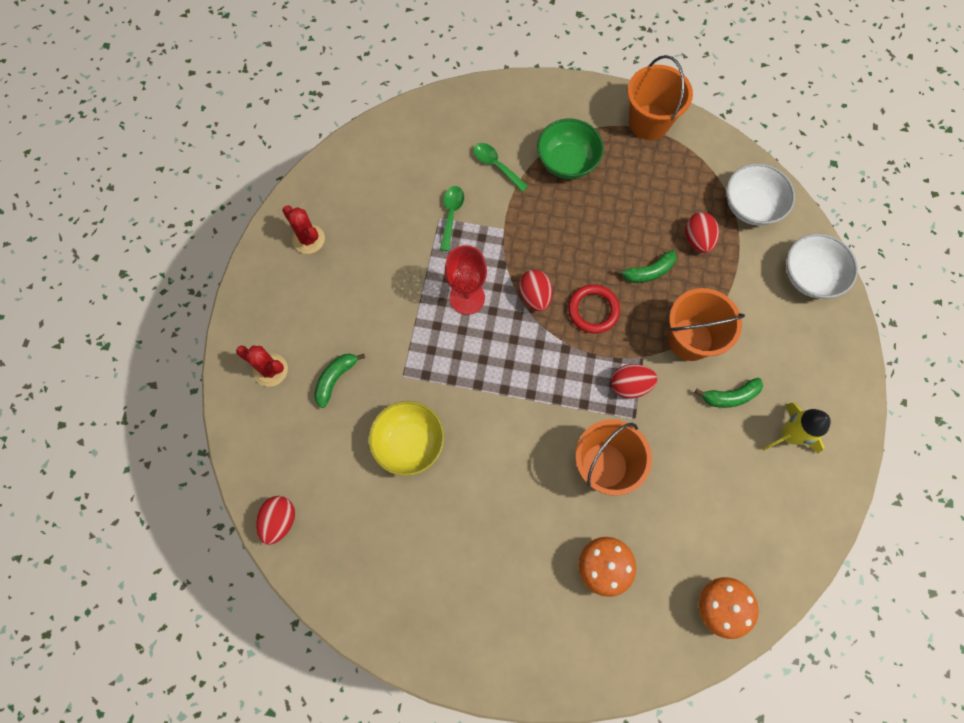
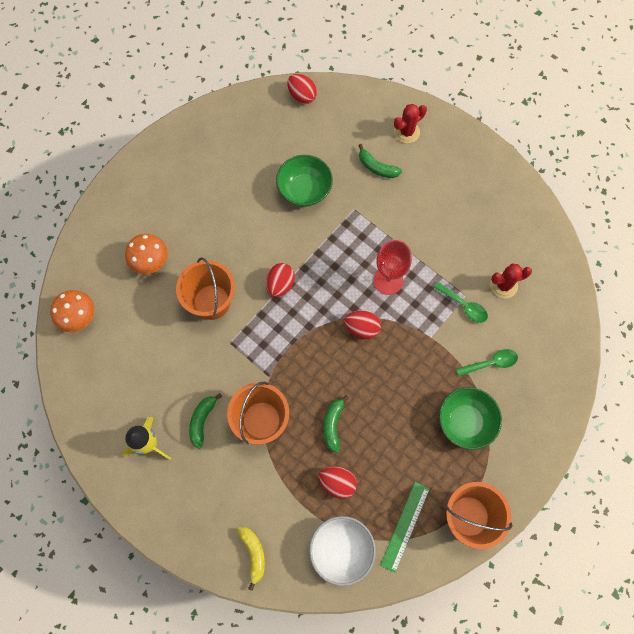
camera: 120 degrees right, 0 degrees up
(308, 239) = (496, 198): red cactus -> red cactus (503, 285)
(335, 379) = (377, 167): green banana -> green banana turned 150 degrees clockwise
(409, 443) = (304, 190): yellow bowl -> green bowl
(593, 310) = (326, 363): red ring -> none
(630, 385) = (255, 354): red egg -> red egg (280, 284)
(693, 166) = (405, 526): none -> green ruler
(809, 276) = (253, 554): white bowl -> yellow banana

